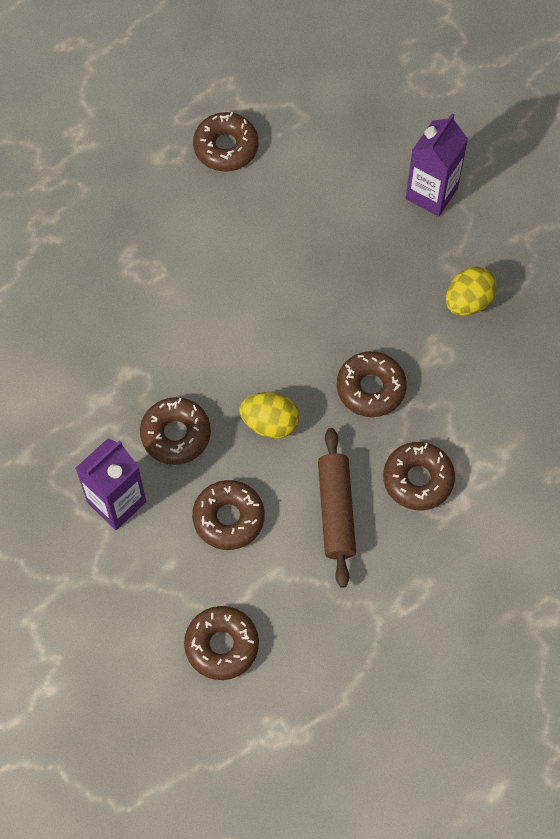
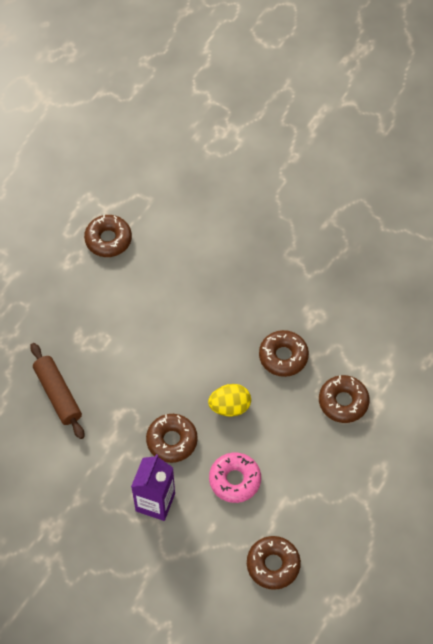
camera: 25 degrees left, 5 degrees down
(228, 518) = (235, 480): brown donut -> pink donut
(336, 511) = (302, 444): brown rolling pin -> brown rolling pin (58, 394)
(431, 193) = (258, 216): purple carton -> none
(468, 301) = (316, 275): yellow egg -> none

